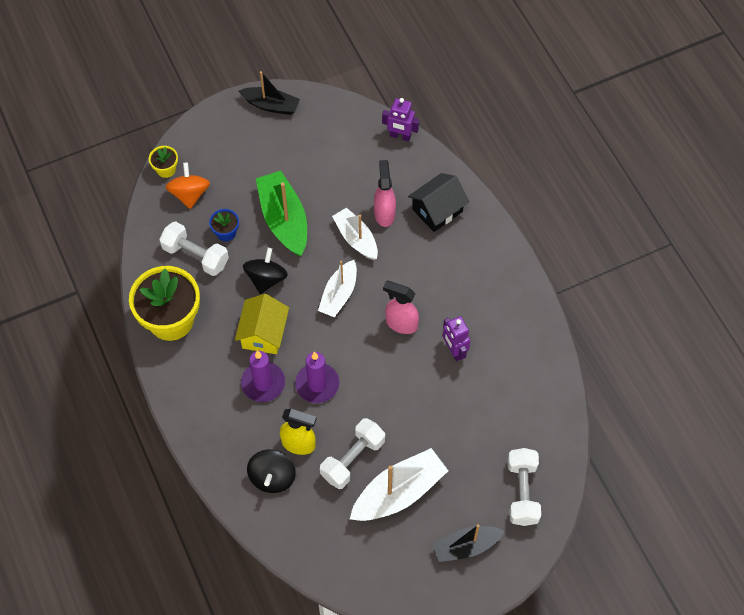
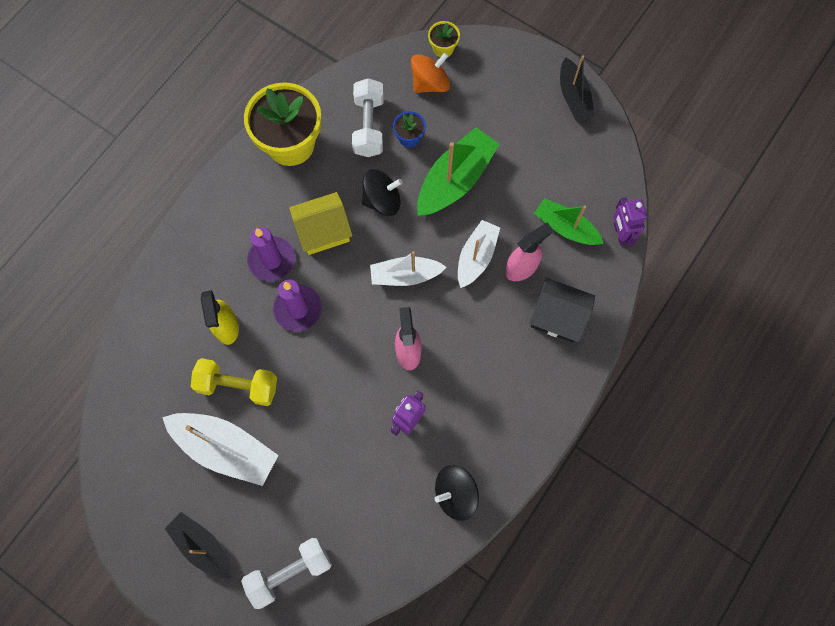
camera: 60 degrees right, 10 degrees up
(272, 477) = (180, 323): black spinning top -> black spinning top (455, 494)
(353, 459) = (238, 386): white dumbbell -> yellow dumbbell
(372, 168) = (565, 228): none -> green boat

